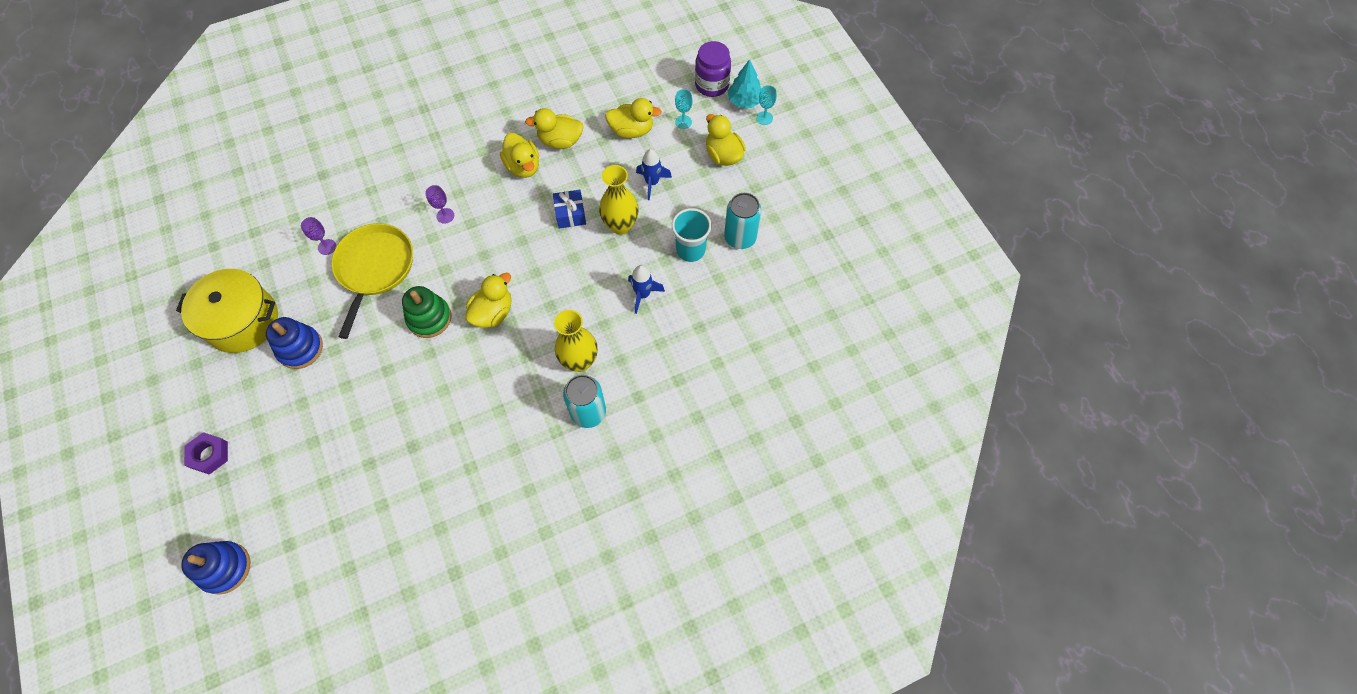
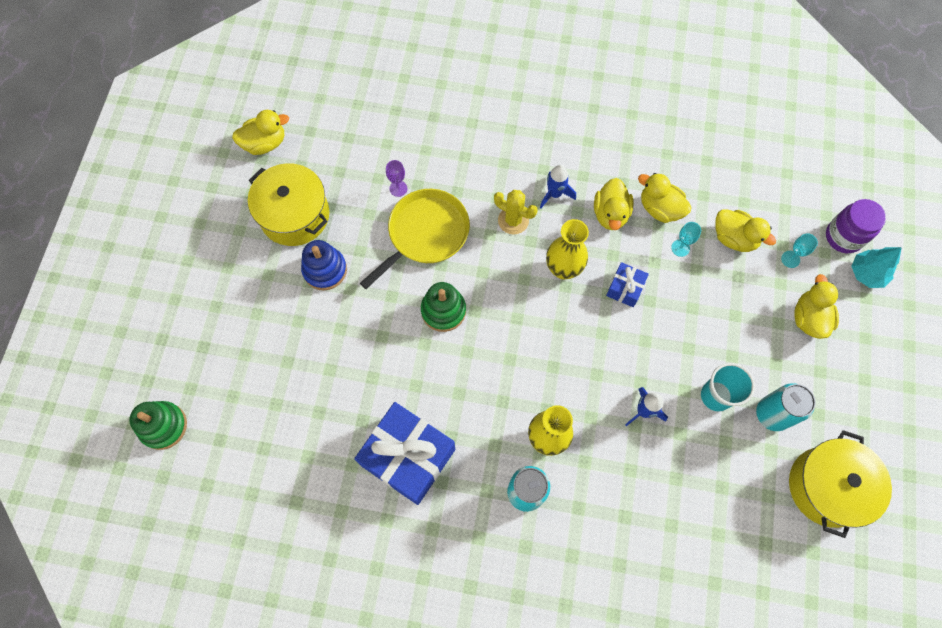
camera: 35 degrees right, 5 degrees up
(209, 455) = (205, 319): purple nut -> none
(225, 568) = (163, 426): blue stacking toy -> green stacking toy
(445, 216) = (513, 220): purple goblet -> yellow cactus
(472, 449) = (408, 457): none -> blue gift
(493, 313) = (500, 341): yellow duck -> yellow duck (265, 143)
(620, 225) = (664, 329): yellow vase -> yellow vase (563, 269)
(652, 183) = (721, 304): blue rocket -> blue rocket (554, 194)
(764, 118) = (876, 304): turquoise goblet -> turquoise goblet (680, 248)
(811, 263) = (827, 486): none -> yellow pot

